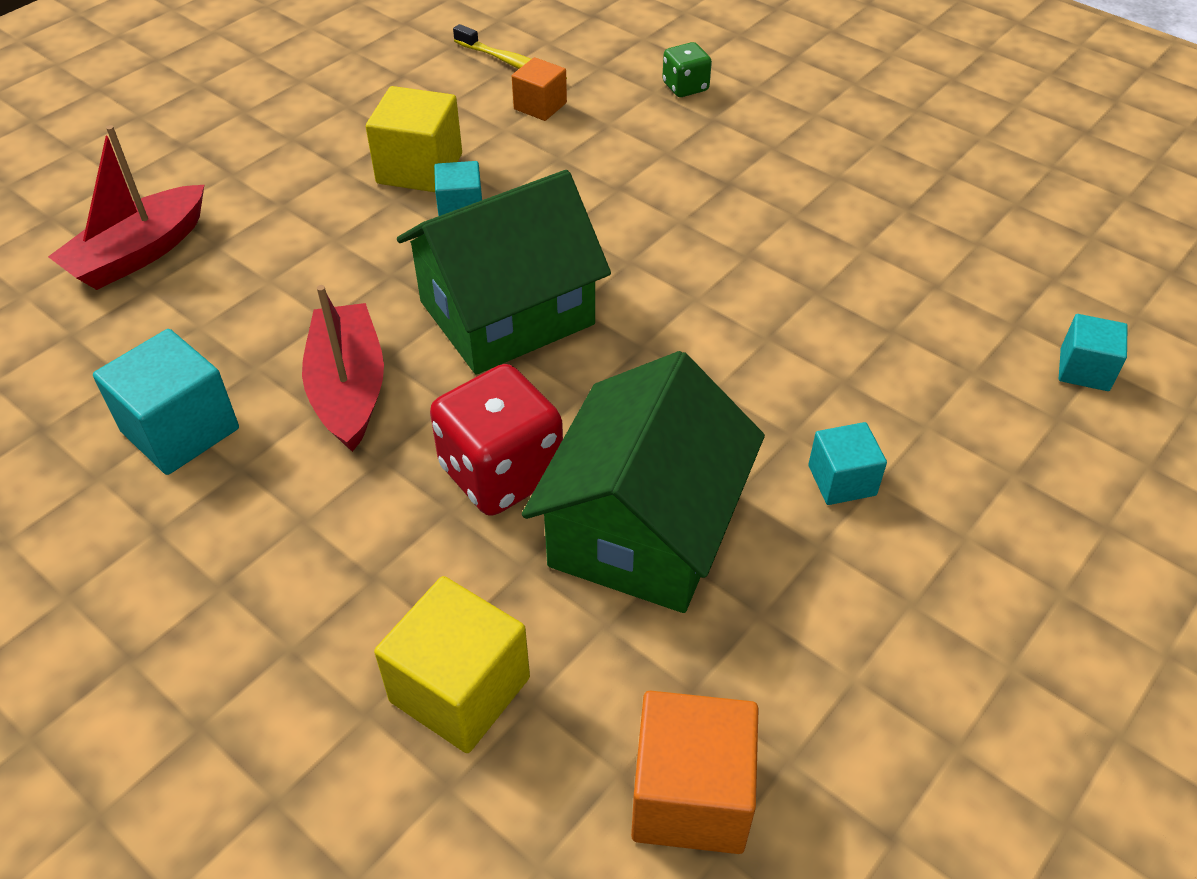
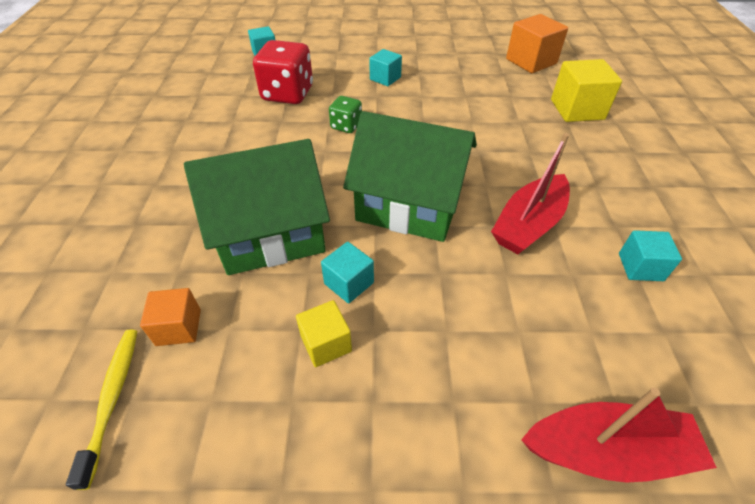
camera: 130 degrees left, 0 degrees up
(180, 430) = (640, 267): turquoise cube -> turquoise cube, size x0.60
(419, 168) = (326, 343): yellow cube -> yellow cube, size x0.60
(501, 472) = (495, 149): red dice -> red dice (287, 94)
(643, 529) = (466, 105): green house -> green house (270, 232)
(685, 87) = (95, 258): green dice -> green dice (346, 126)

